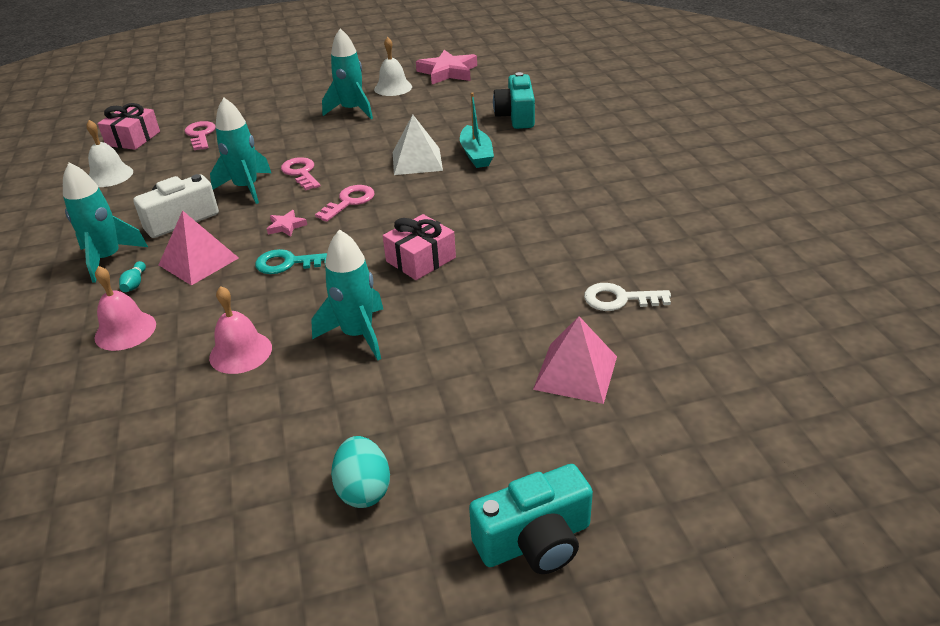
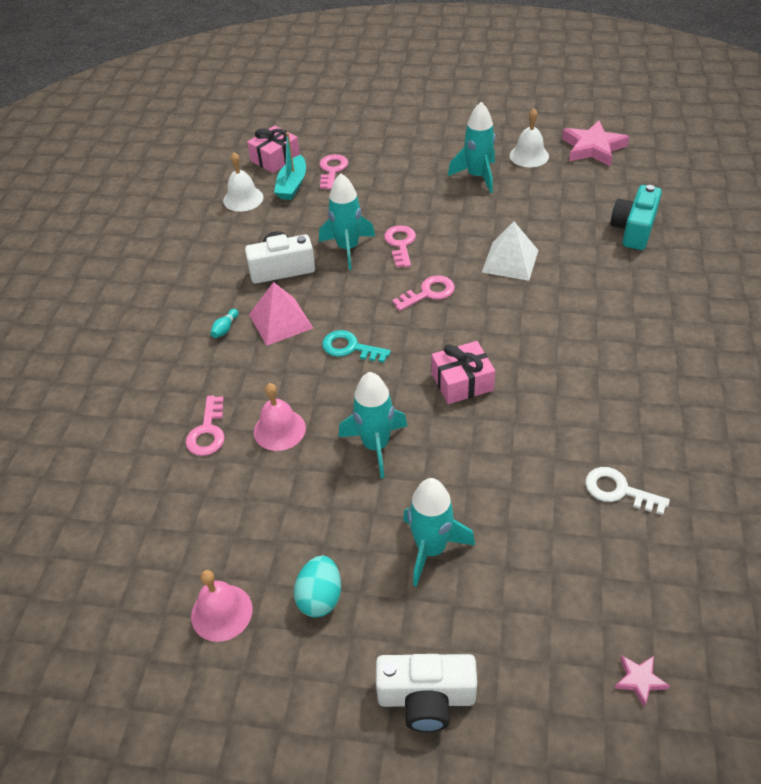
camera: 25 degrees right, 10 degrees up
(108, 258) = (213, 294): turquoise rocket -> turquoise rocket (431, 549)
(125, 330) = (203, 376): pink bell -> pink bell (221, 612)
(153, 379) = (208, 432): none -> pink key
(286, 226) = (364, 305): pink star -> pink star (639, 680)
(476, 154) = (570, 269): turquoise boat -> turquoise boat (292, 185)
(535, 540) = (426, 698): turquoise camera -> white camera
(575, 372) = (538, 554): pink pyramid -> none

